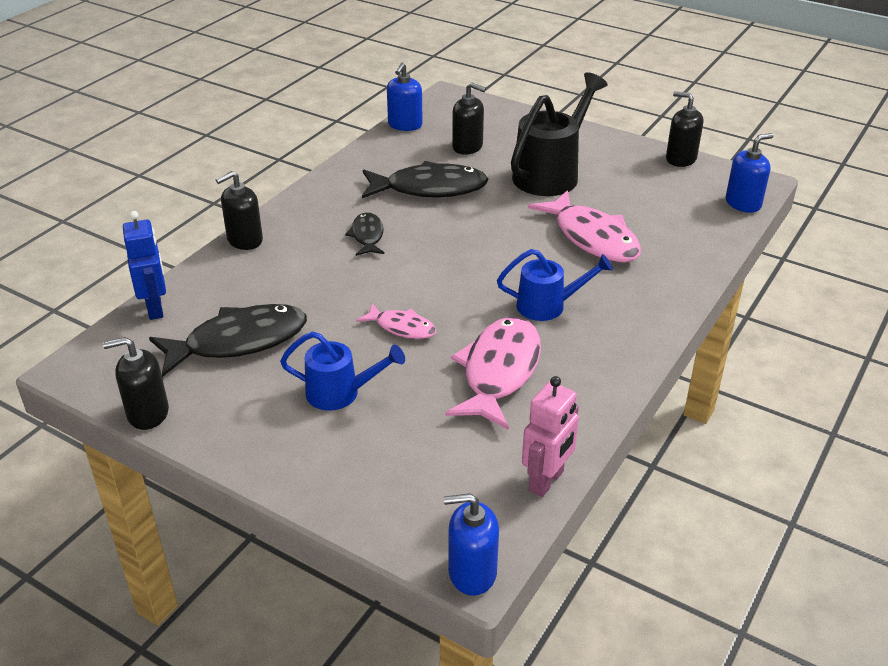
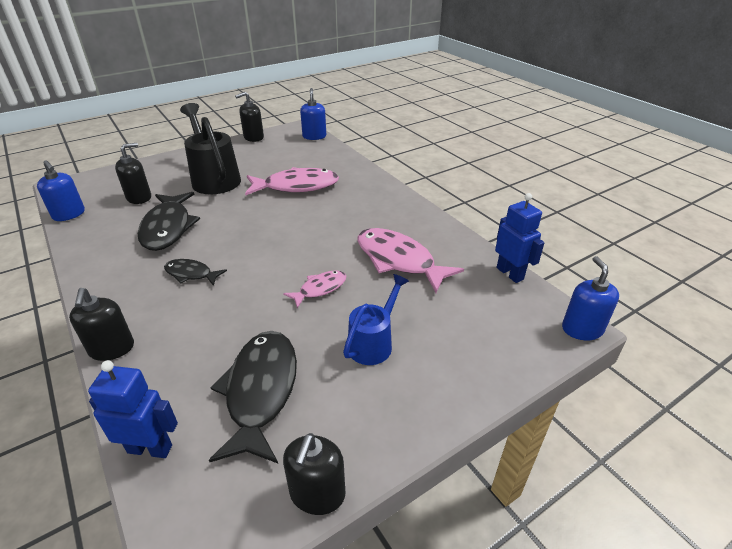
camera: 65 degrees left, 0 degrees up
(430, 188) = (168, 228): black fish -> black fish turned 150 degrees clockwise
(472, 572) = (582, 329): blue soap dispenser -> blue soap dispenser turned 150 degrees clockwise
(546, 481) = (510, 273): pink robot -> blue robot
(548, 306) = (348, 222): blue watering can -> none

